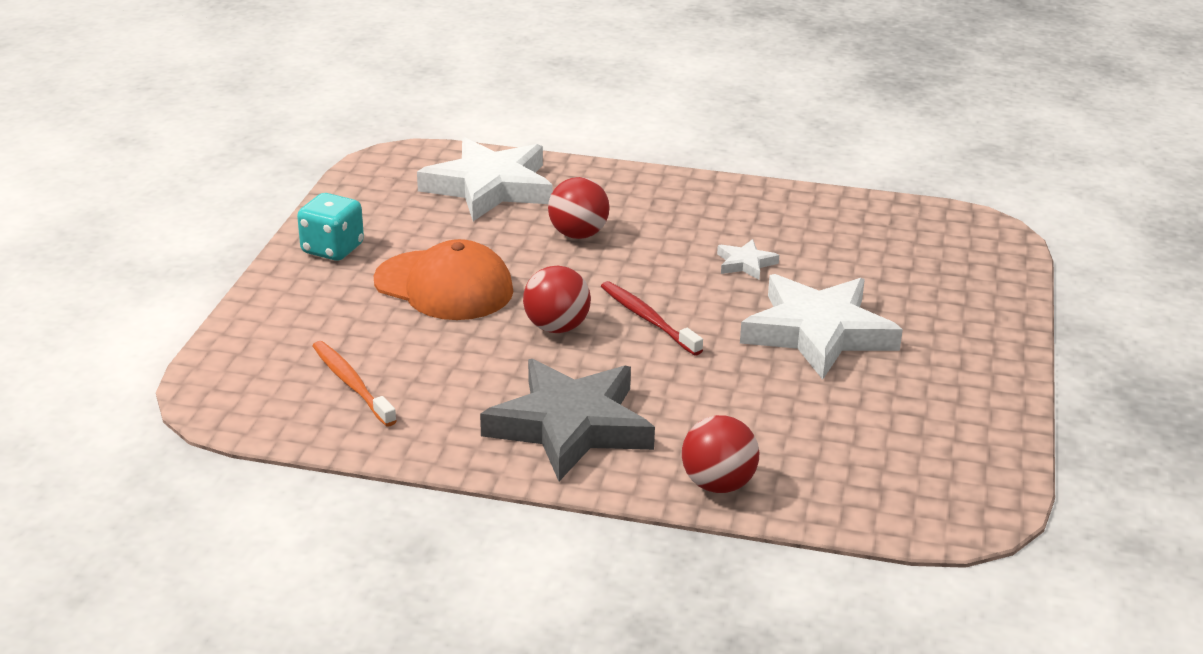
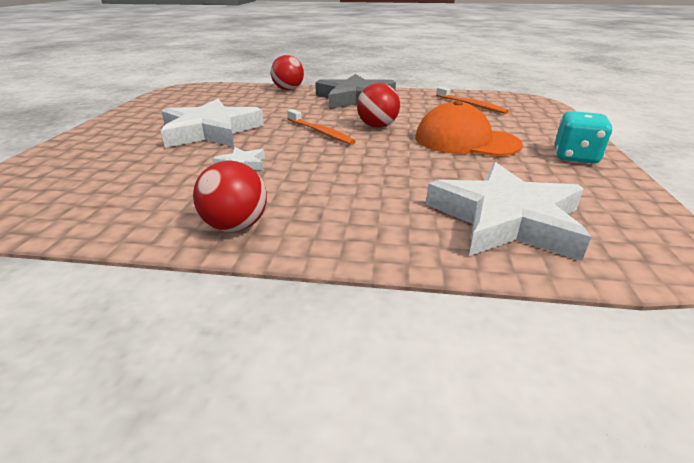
camera: 175 degrees right, 0 degrees up
(578, 234) = (386, 178): red ball -> red ball (236, 226)
(647, 319) = (320, 132): red toothbrush -> orange toothbrush

